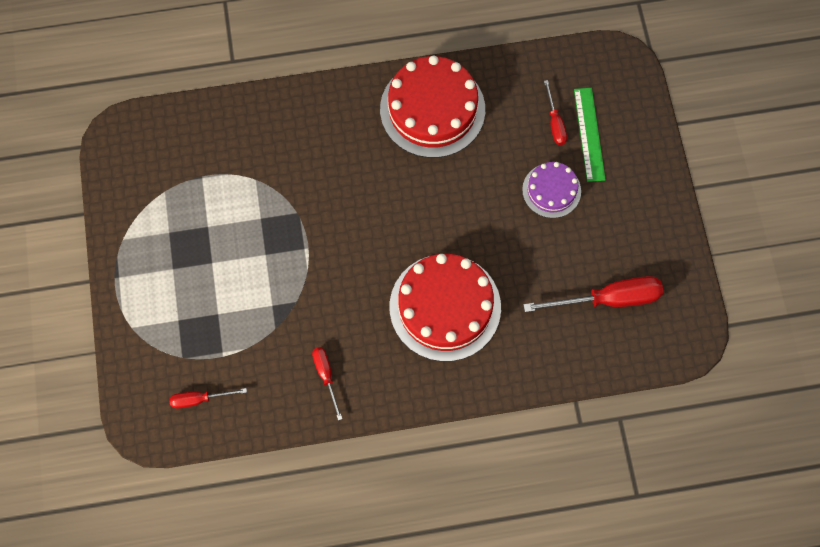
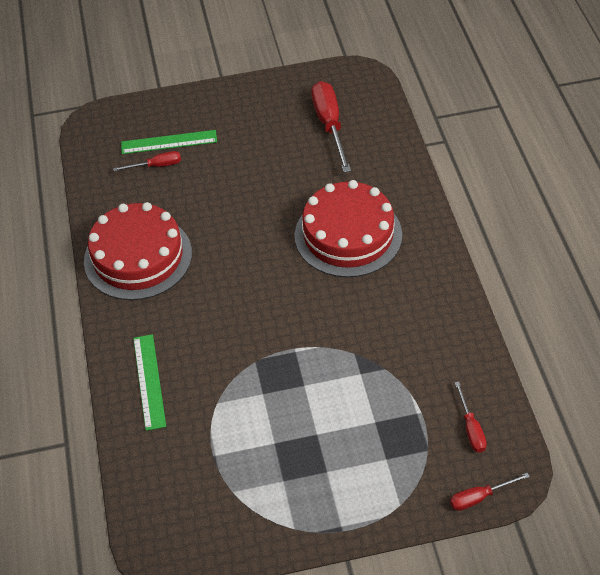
camera: 90 degrees left, 20 degrees down
(286, 123) = (149, 381): none -> green ruler
(326, 376) = (429, 321): red screwdriver -> red screwdriver (479, 497)
(551, 190) = (226, 165): purple cake -> none

